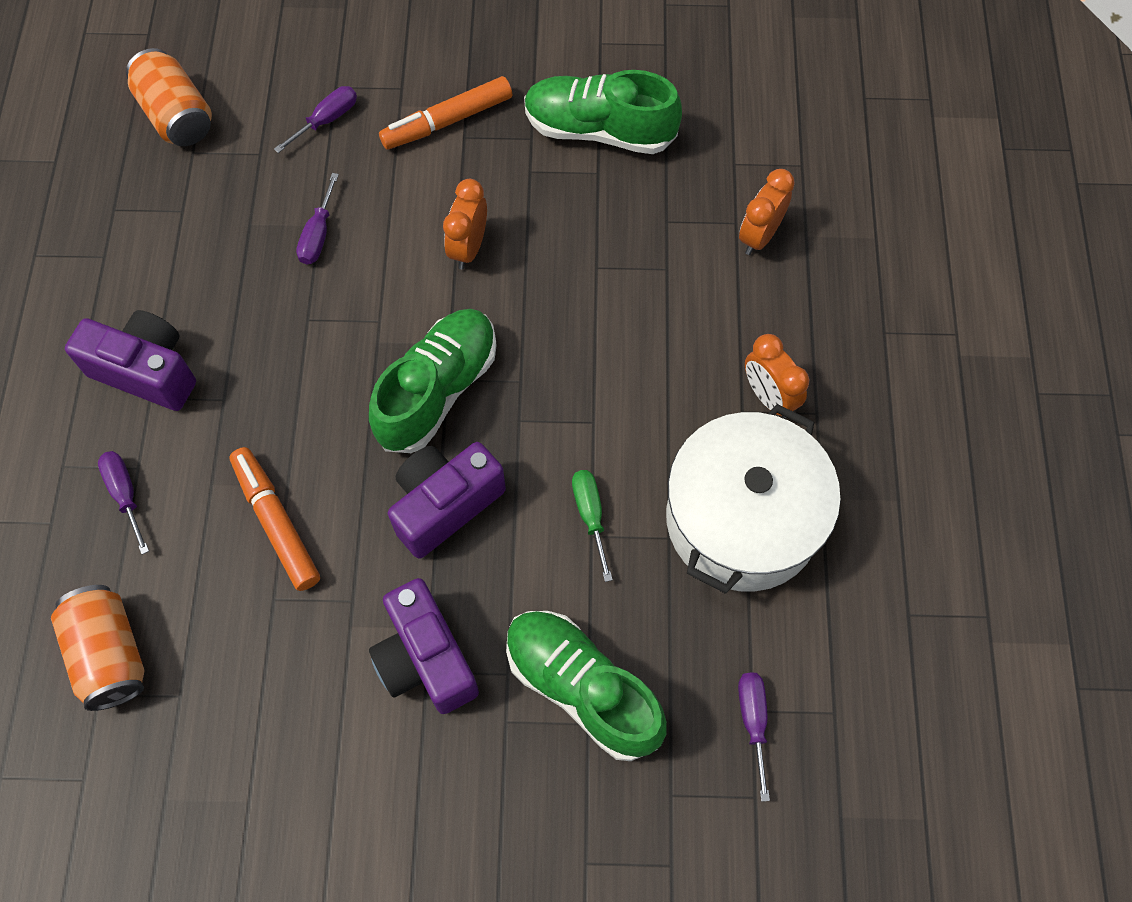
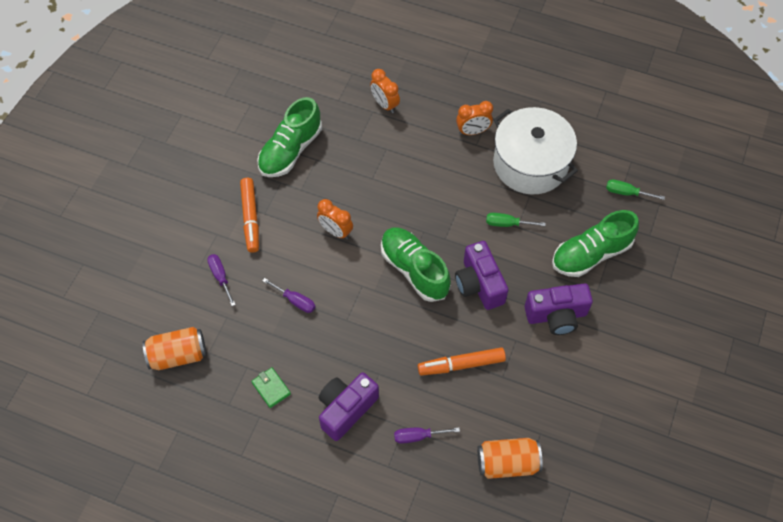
camera: 70 degrees left, 5 degrees down
(155, 255) = (271, 388): none -> green wallet
(753, 721) = (626, 192): purple screwdriver -> green screwdriver

